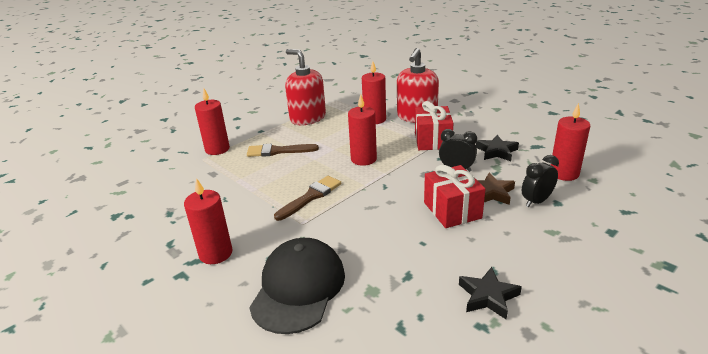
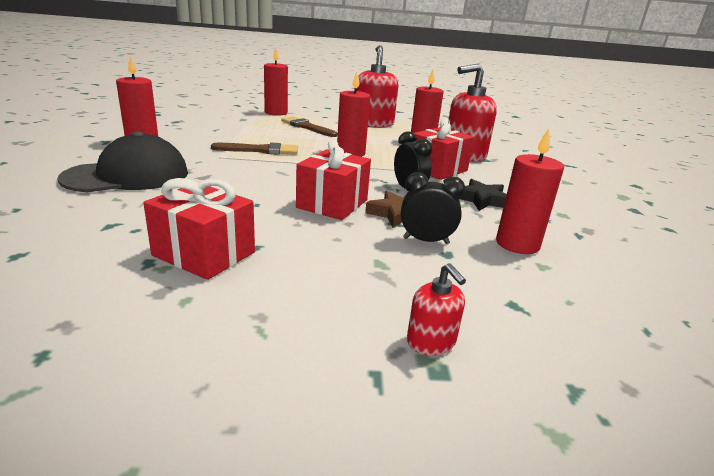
camera: 40 degrees right, 5 degrees down
(488, 296) = (204, 254): black star -> red gift
(644, 255) = (431, 342): none -> red soap dispenser

